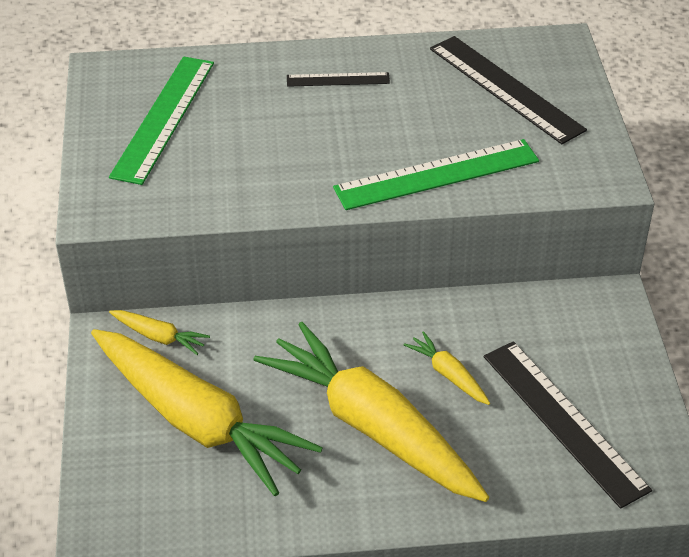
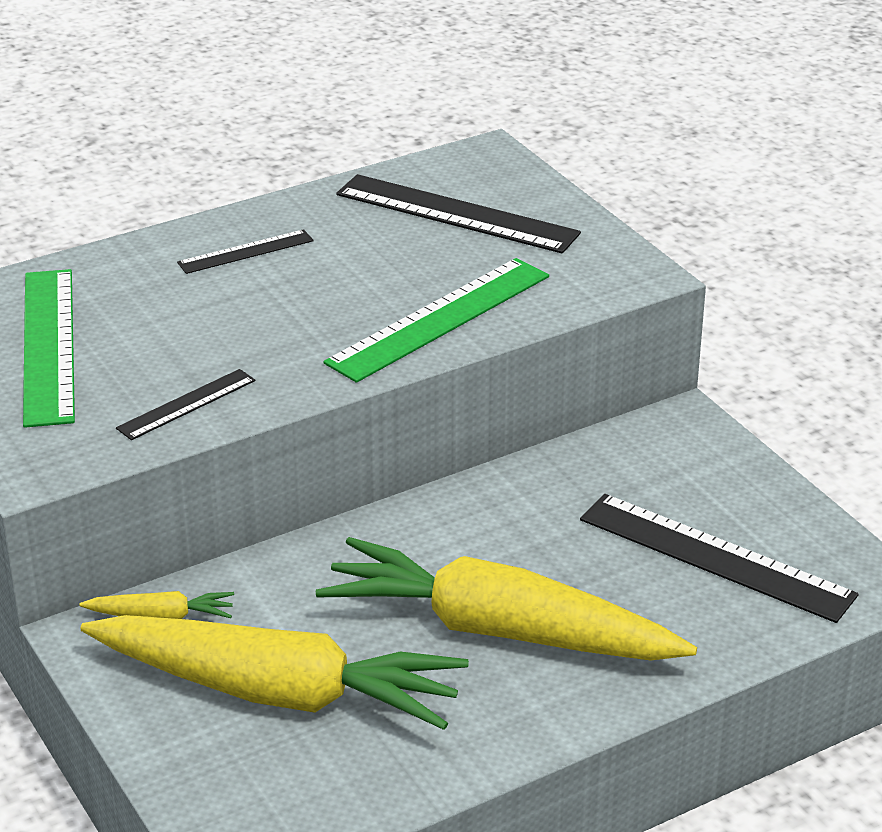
camera: 25 degrees left, 10 degrees down
(222, 193) = (187, 404): none -> black ruler
(448, 375) = (552, 550): yellow carrot -> none

